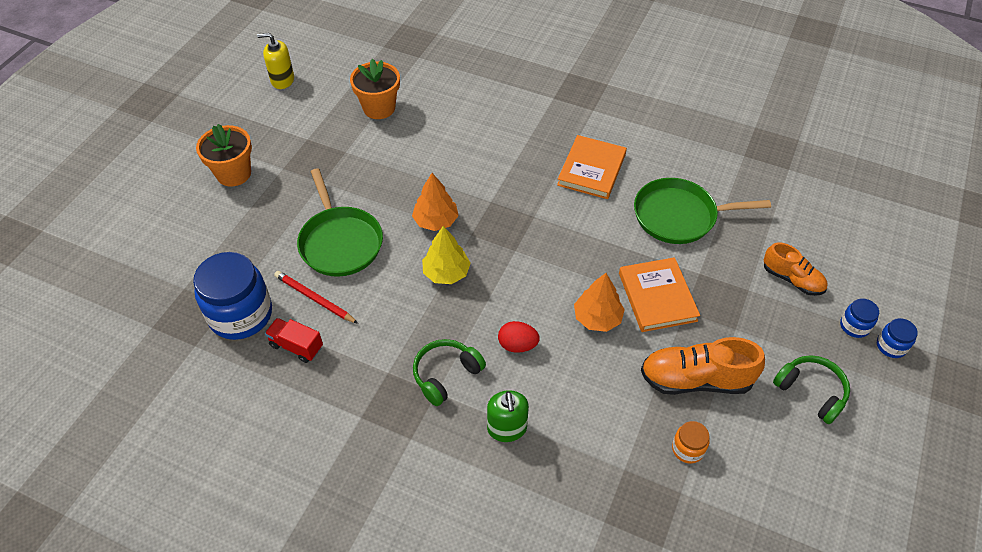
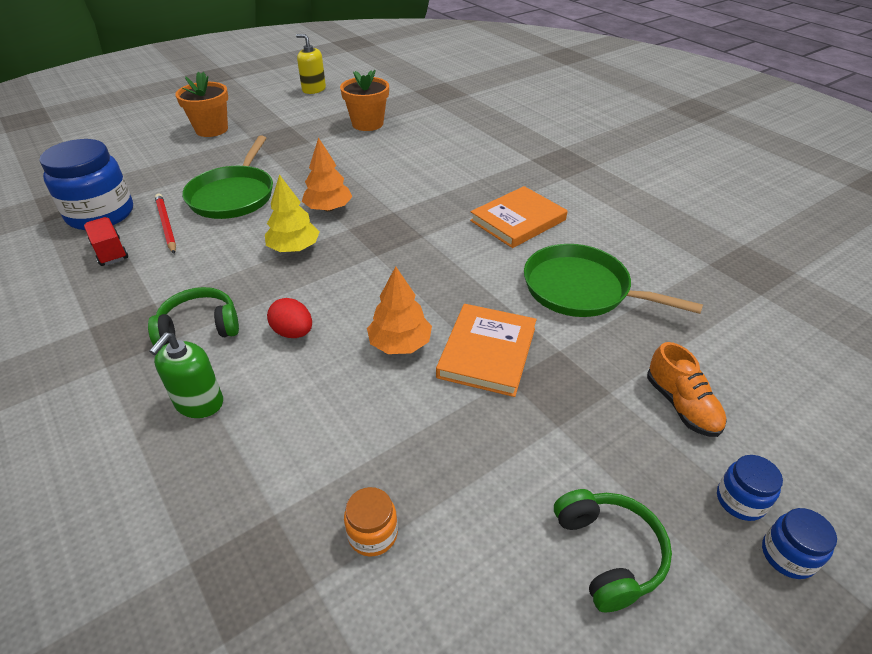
camera: 30 degrees right, 10 degrees down
(695, 380) = (456, 458): orange shoe -> none

